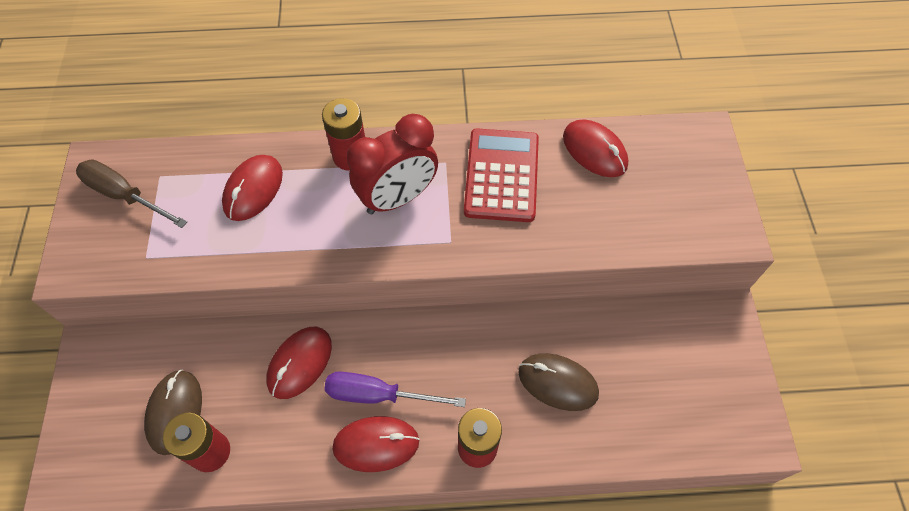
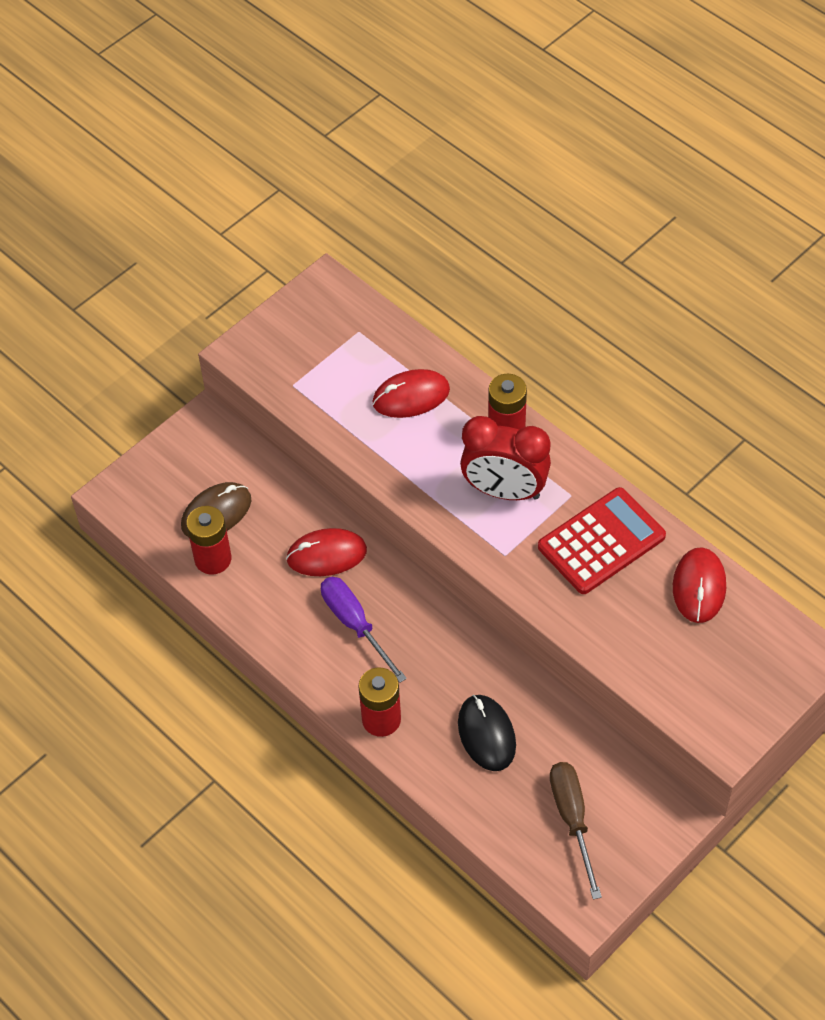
camera: 50 degrees right, 5 degrees down
(124, 195) = (322, 327): brown screwdriver -> brown screwdriver (572, 819)
(376, 444) = (318, 653): red mouse -> none
(558, 383) = (486, 734): brown mouse -> black mouse

